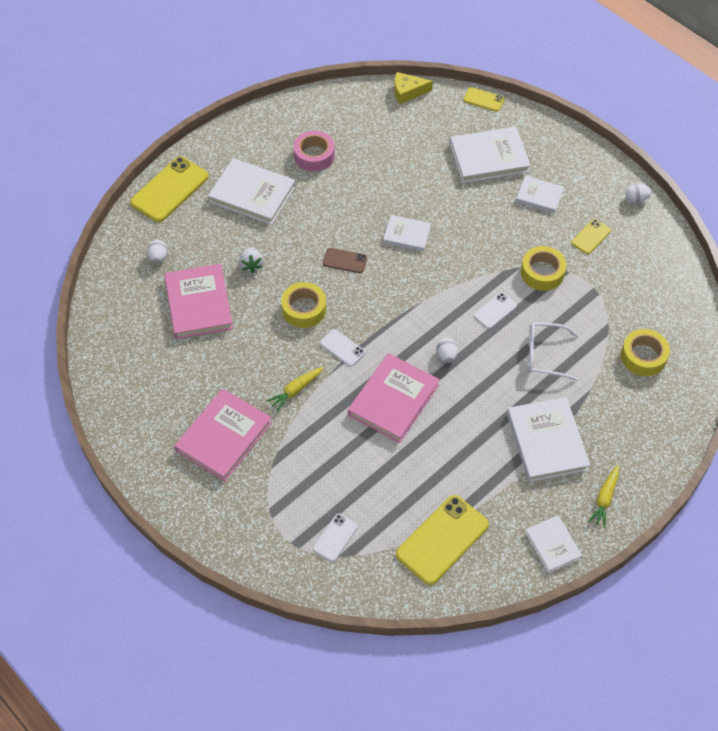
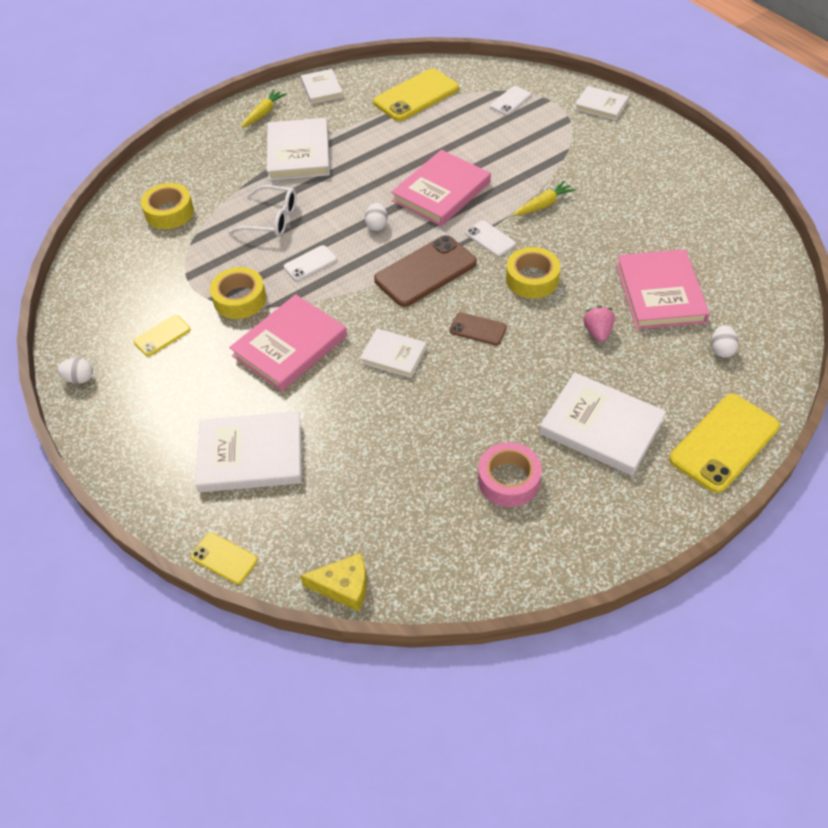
camera: 170 degrees left, 5 degrees down
(224, 437) = (617, 172): pink book -> pink book (290, 346)
(251, 265) = (597, 332): white strawberry -> pink strawberry
(394, 310) = (425, 271): none -> brown phone
(539, 196) = (203, 393): white book -> white book (601, 105)

